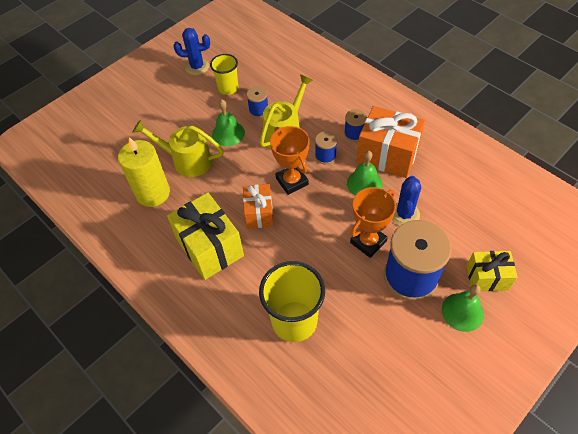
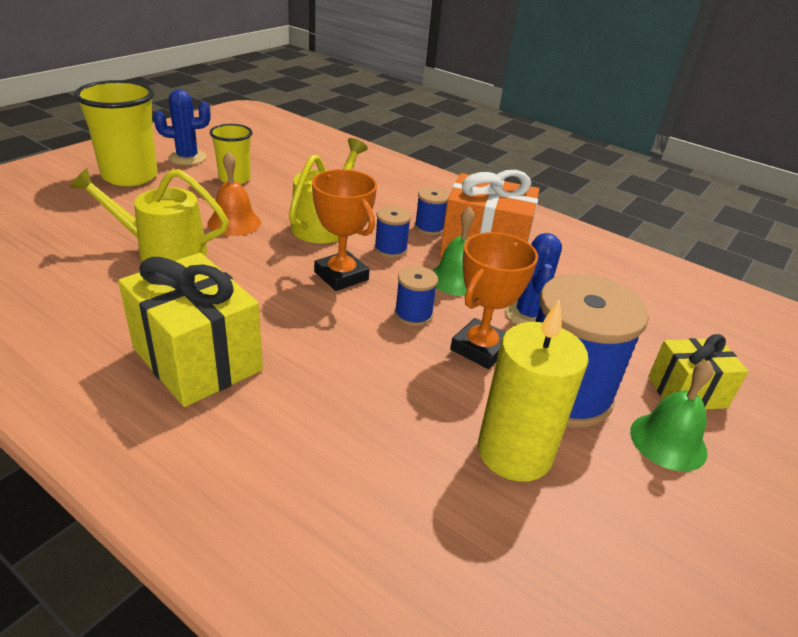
camera: 15 degrees left, 20 degrees down
(153, 193) = (96, 288): yellow candle -> yellow candle (514, 452)
(228, 133) = (234, 222): green bell -> orange bell
(258, 110) = (282, 201): blue spool -> blue spool (413, 314)
(259, 213) = (288, 314): orange gift -> none
(294, 321) = (367, 468): yellow cup -> yellow cup (130, 176)

